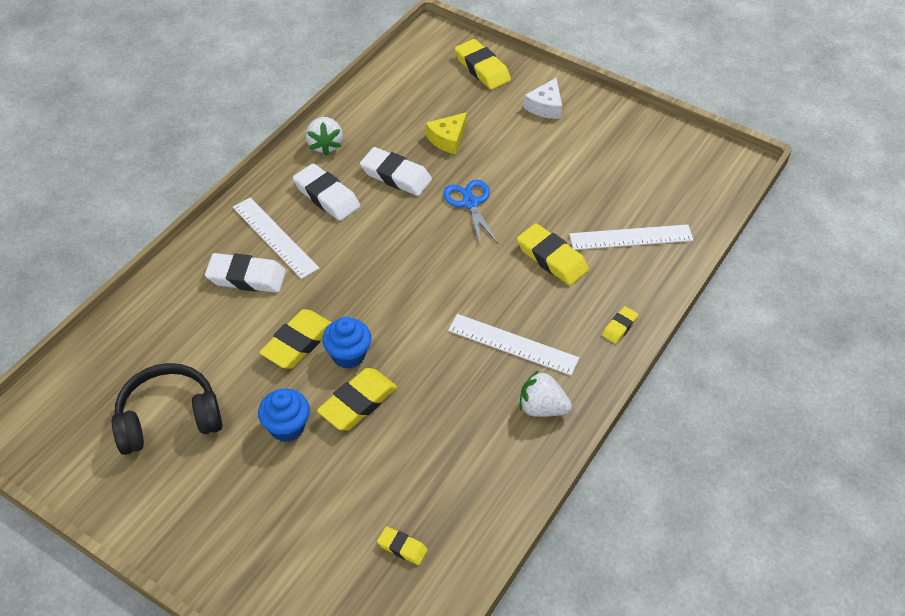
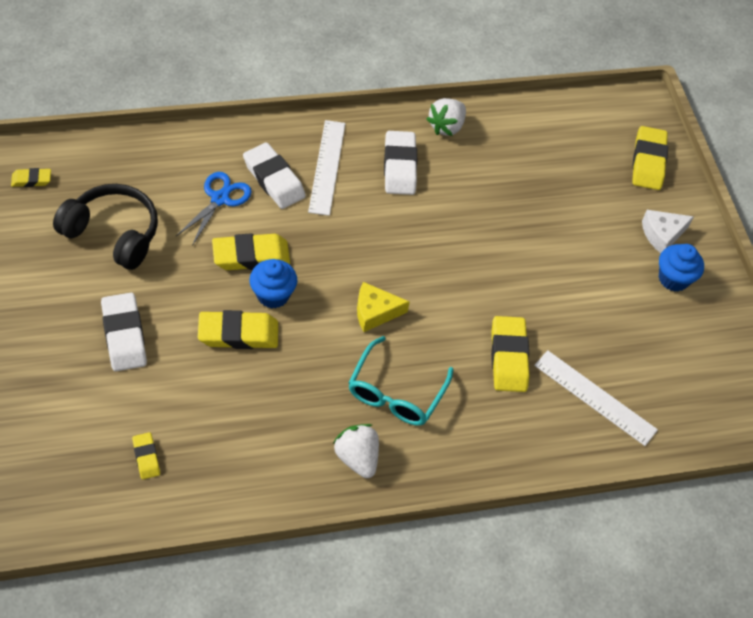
camera: 40 degrees right, 5 degrees up
(287, 427) = (175, 307): blue cupcake -> blue cupcake (673, 279)
(396, 176) = (470, 193): white eraser -> white eraser (124, 335)
(448, 139) = (546, 196): yellow cheese -> yellow cheese (375, 312)
(470, 203) = (500, 261): blue scissors -> blue scissors (220, 199)
(513, 344) = (395, 393): white ruler -> turquoise glasses
(619, 327) = (493, 456): yellow eraser -> yellow eraser (31, 180)

